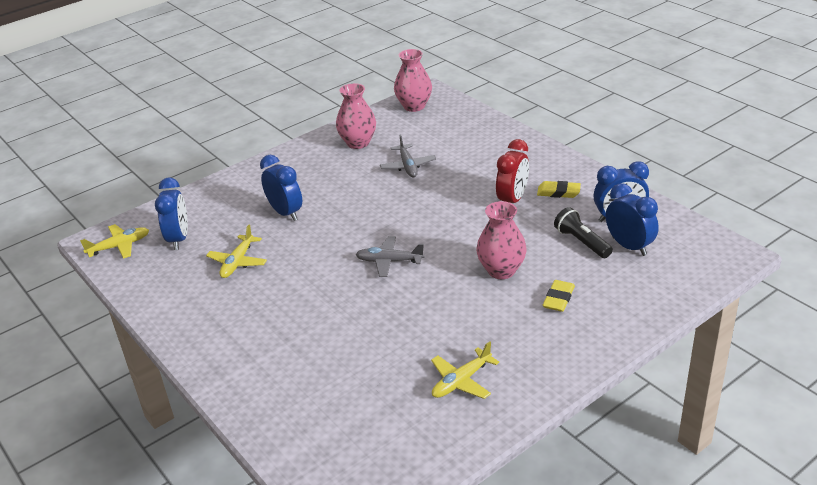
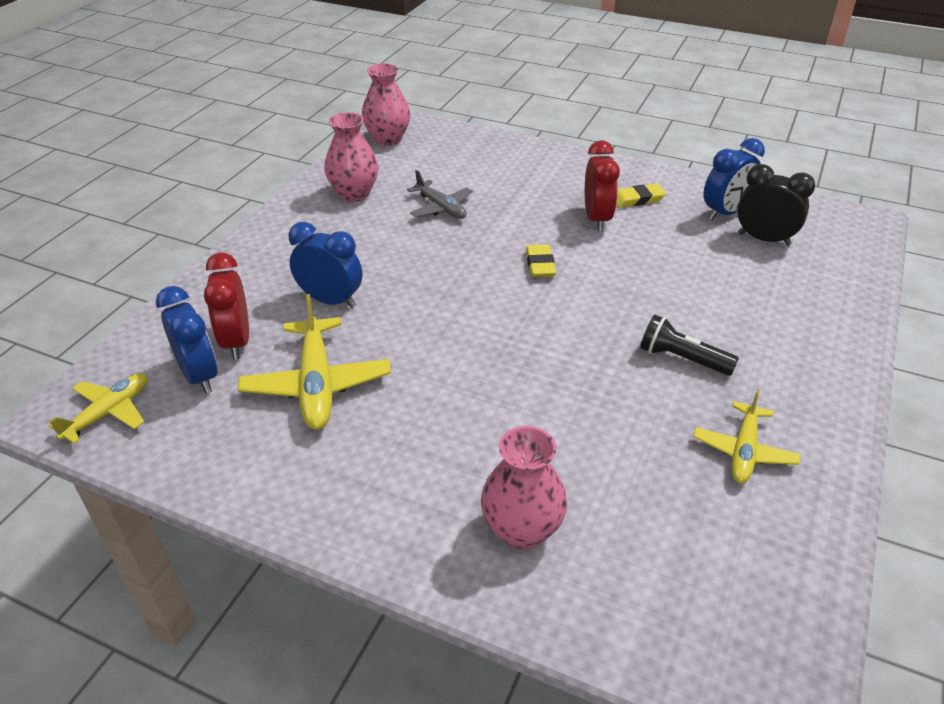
camera: 30 degrees left, 5 degrees up
(213, 224) = (236, 341): none -> red clock
(238, 262) = (317, 384): yellow plane -> yellow plane, size x1.58
(389, 261) = (520, 326): grey plane -> none
(501, 270) = (660, 301): pink vase -> pink vase (522, 530)
(558, 298) = (751, 316): yellow eraser -> yellow eraser (540, 264)
(581, 242) = (713, 247): black flashlight -> black flashlight (682, 359)
(629, 246) = (764, 239): blue clock -> black clock

